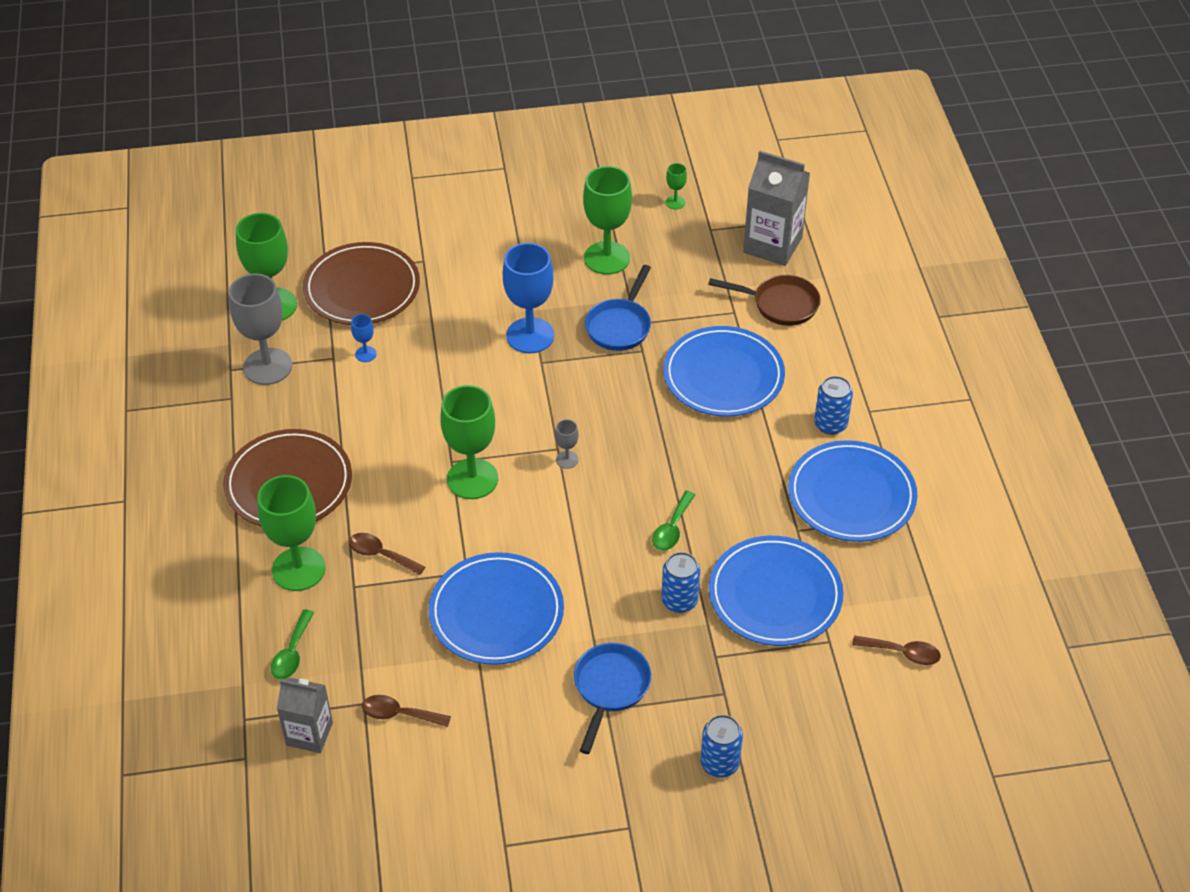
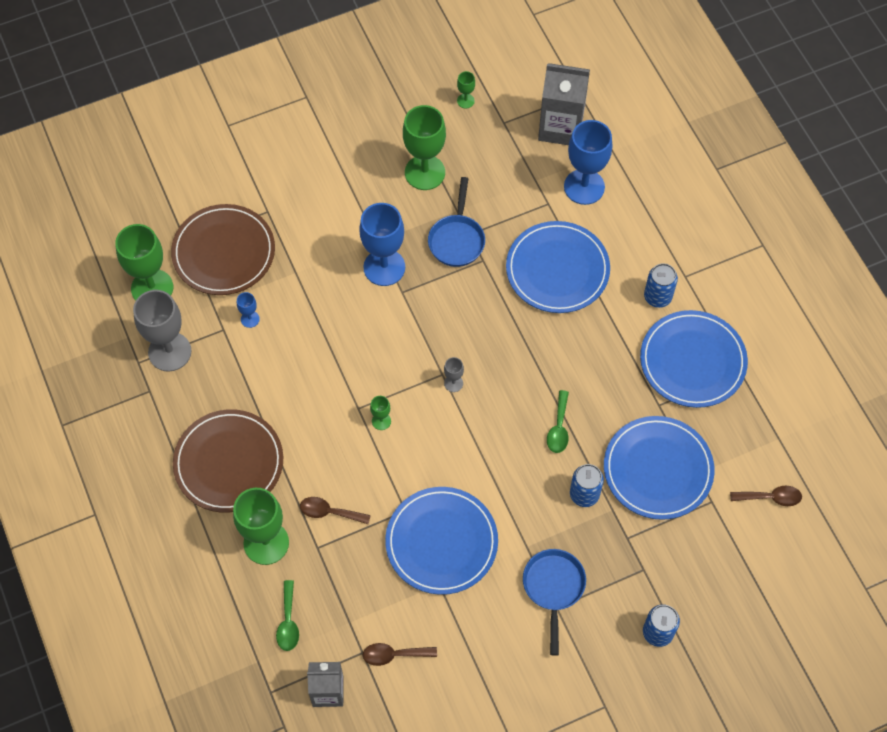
camera: 15 degrees left, 15 degrees up
(472, 479) = (381, 421): green goblet -> green goblet, size x0.44
(780, 304) = (584, 187): brown pan -> blue goblet

